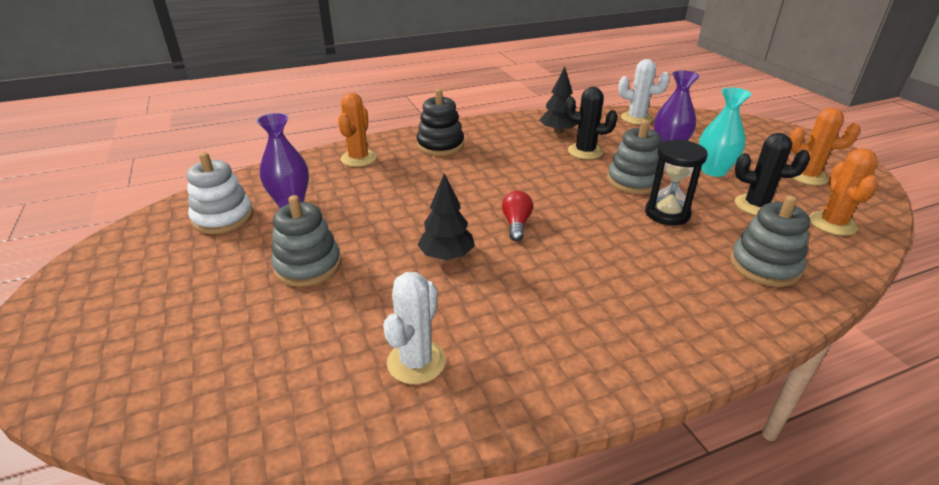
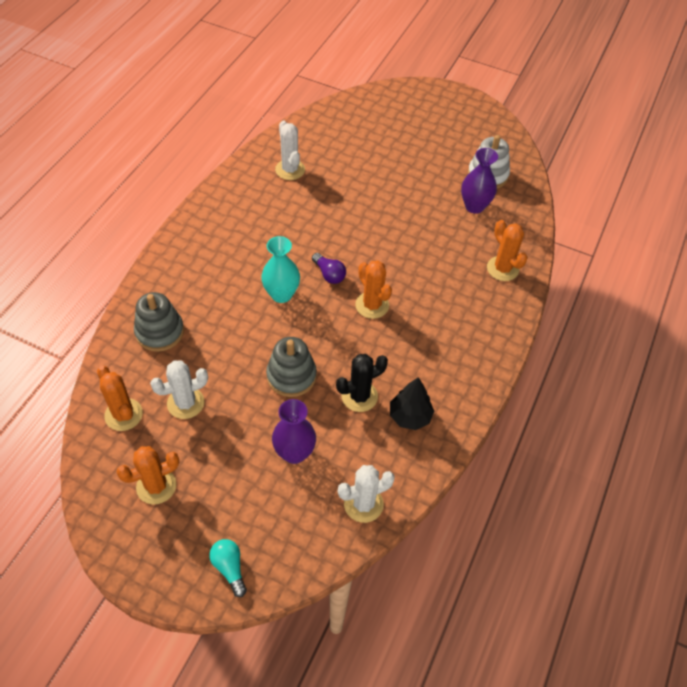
camera: 135 degrees right, 20 degrees up
(308, 266) = (398, 179): grey stacking toy -> none
(440, 145) = (473, 324): black stacking toy -> none
(446, 256) = (340, 226): black tree -> none
(505, 187) = (372, 305): none -> orange cactus
(516, 224) = (329, 274): red light bulb -> purple light bulb
(667, 213) = (244, 349): black hourglass -> none
(713, 171) = (238, 438): turquoise vase -> turquoise vase (281, 294)
(756, 206) = (185, 403): black cactus -> white cactus
(757, 130) = (229, 568): none -> turquoise light bulb

